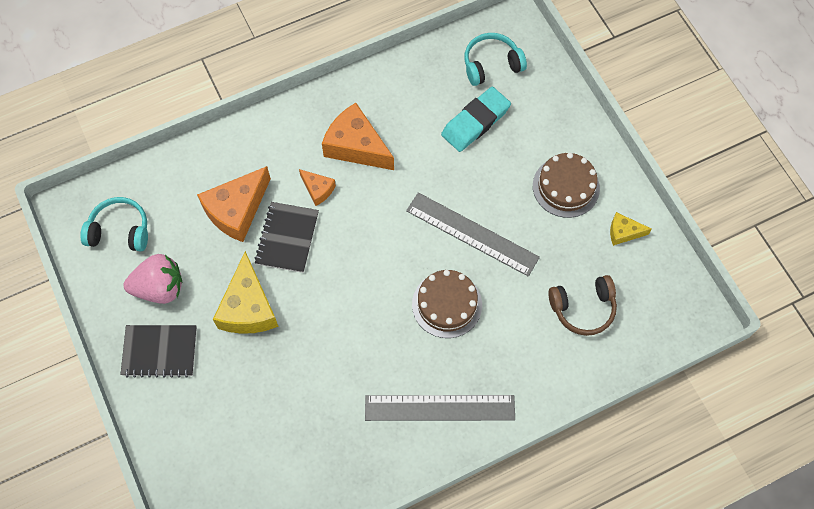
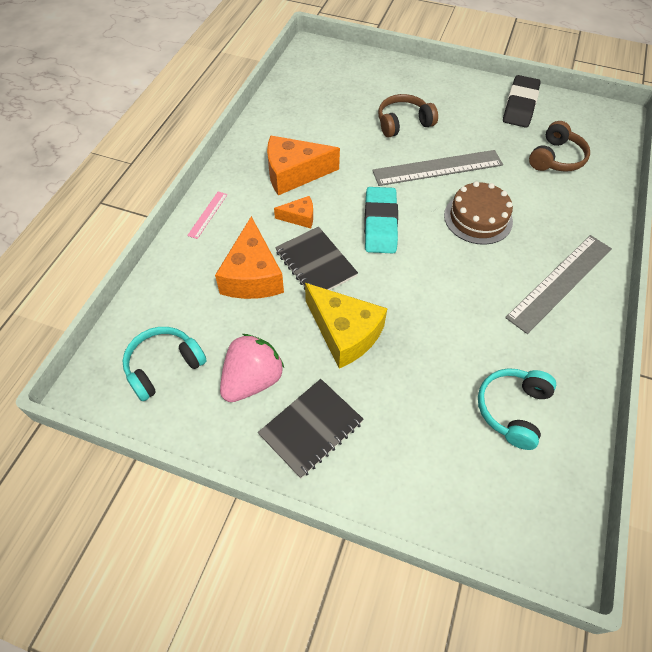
camera: 45 degrees left, 10 degrees down
(258, 132) = (207, 214): none -> pink ruler
(475, 122) = (357, 109): turquoise eraser -> turquoise eraser (380, 224)
(491, 64) = (326, 76): turquoise headphones -> turquoise headphones (512, 409)
(497, 167) = (403, 123): none -> brown headphones
(566, 187) = (456, 106): brown cake -> none
(623, 232) = (520, 105): yellow cheese -> black eraser

